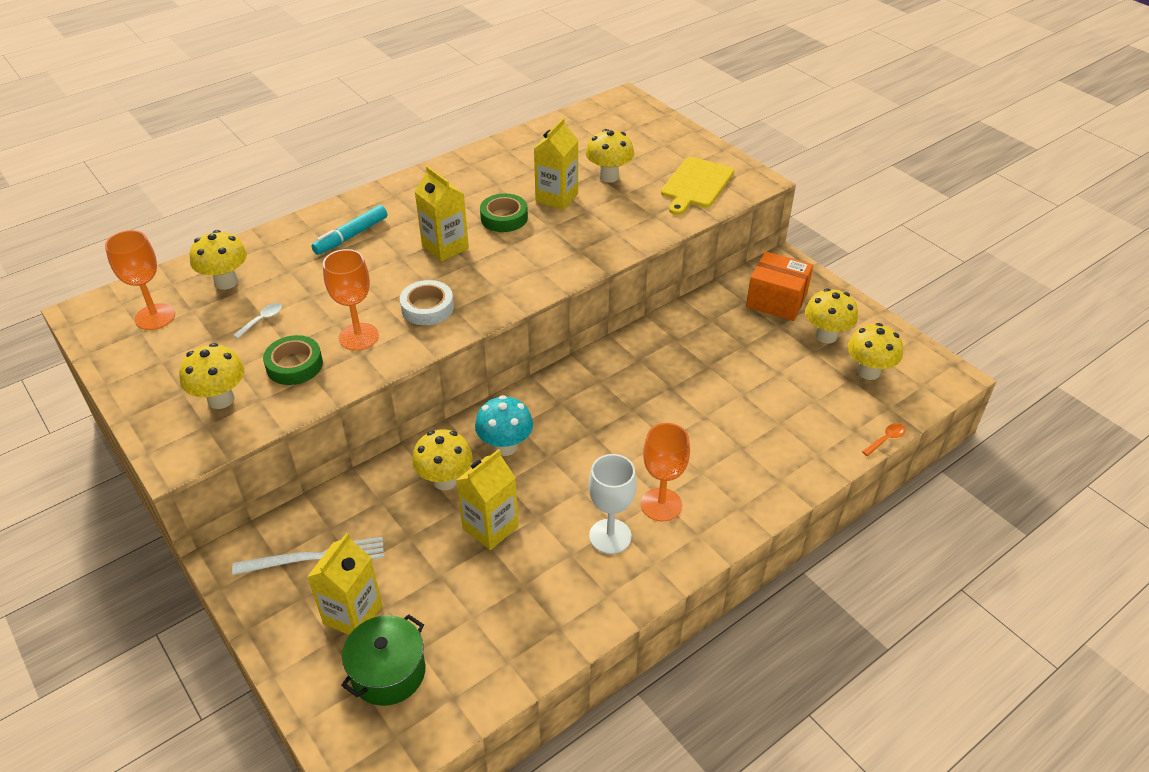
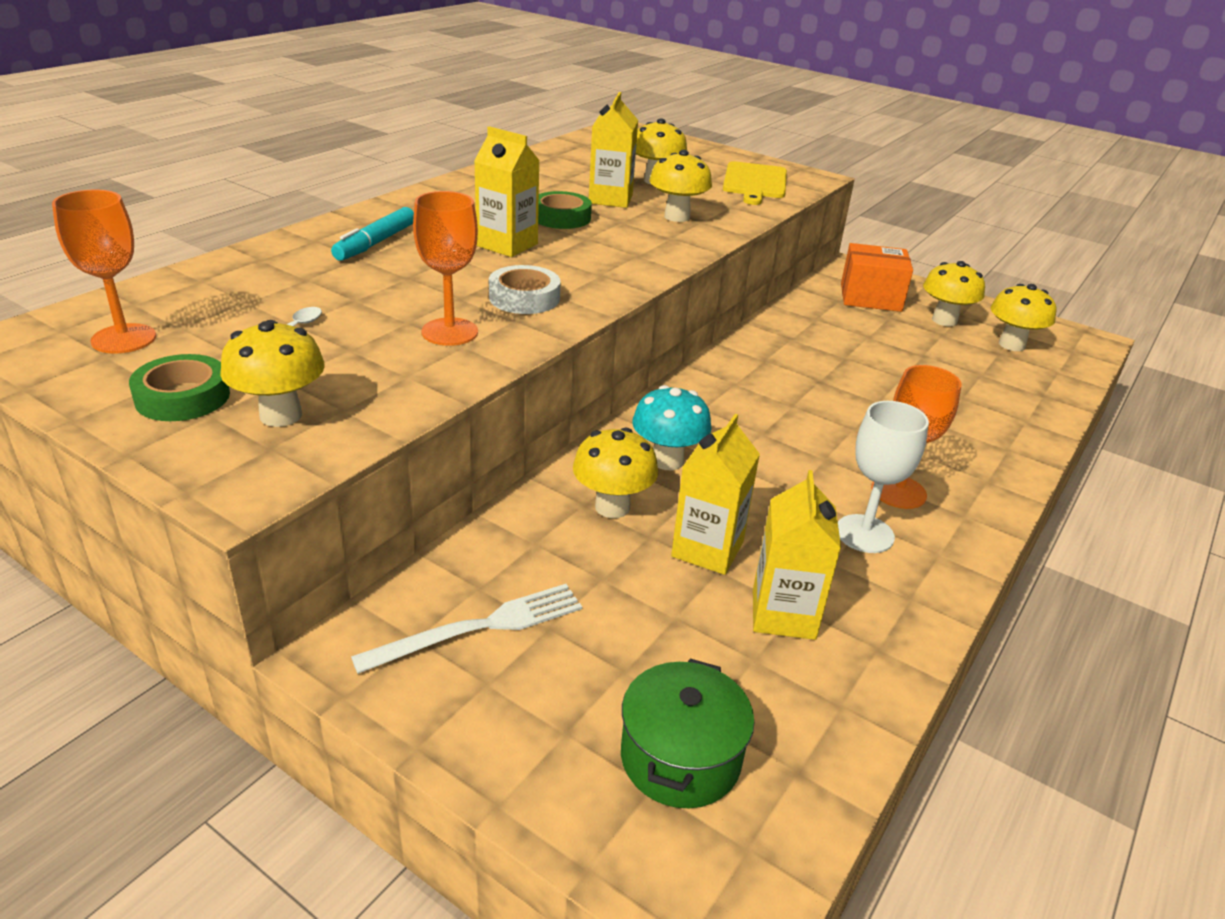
camera: 20 degrees left, 10 degrees down
(226, 282) = (220, 296): yellow mushroom -> yellow mushroom (677, 217)
(294, 365) = (375, 368): green tape -> green tape (183, 397)
(353, 614) = (579, 690): yellow carton -> yellow carton (783, 614)
(886, 439) = (1080, 398): orange spoon -> none

